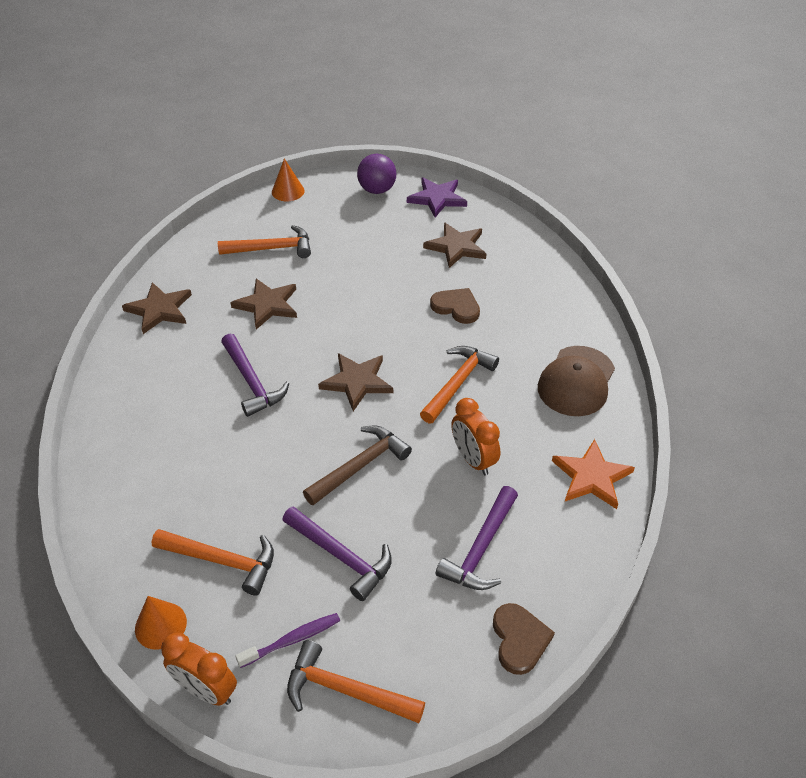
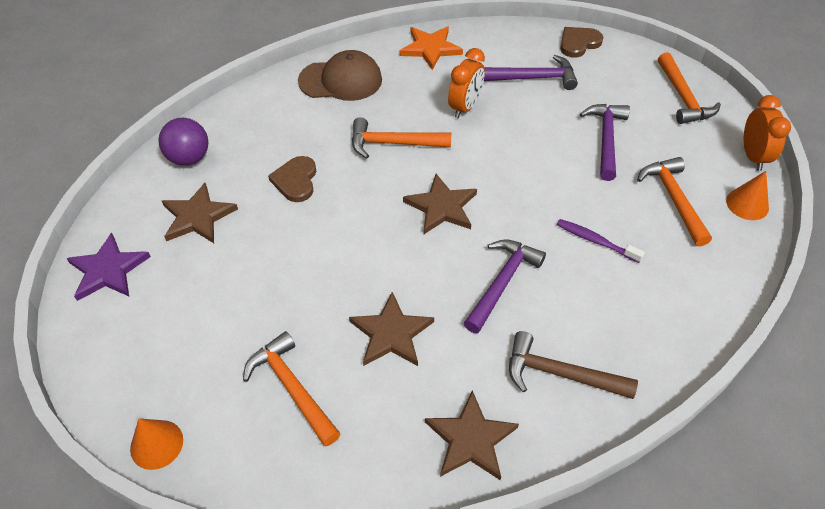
camera: 120 degrees left, 5 degrees up
(292, 640) = (682, 134): purple toothbrush -> purple toothbrush (595, 241)
(360, 466) = (525, 164): brown hammer -> brown hammer (560, 374)
(377, 190) = (112, 339): purple ball -> purple ball (189, 158)

